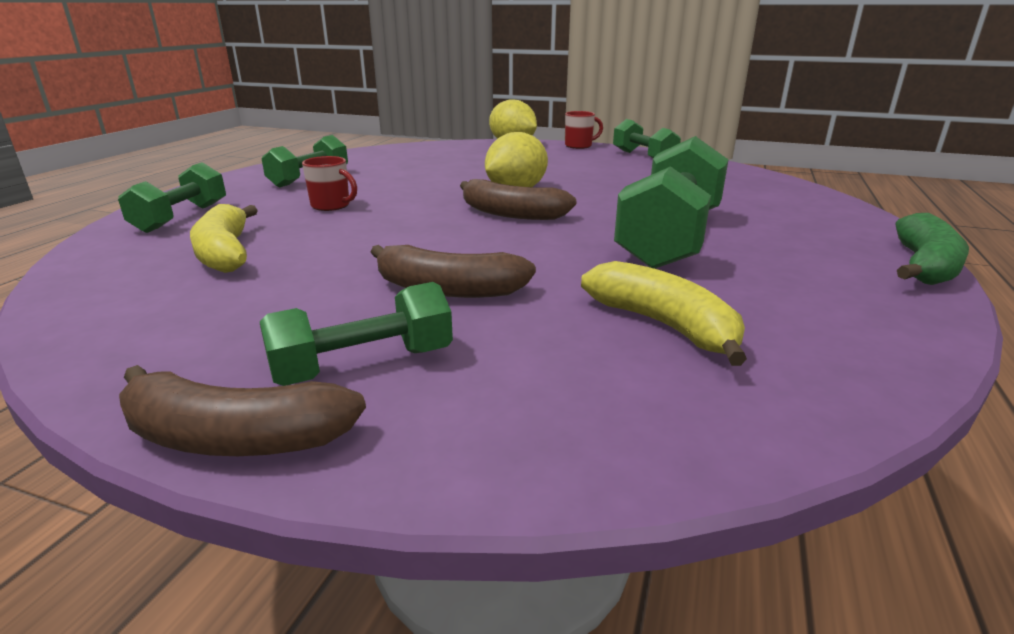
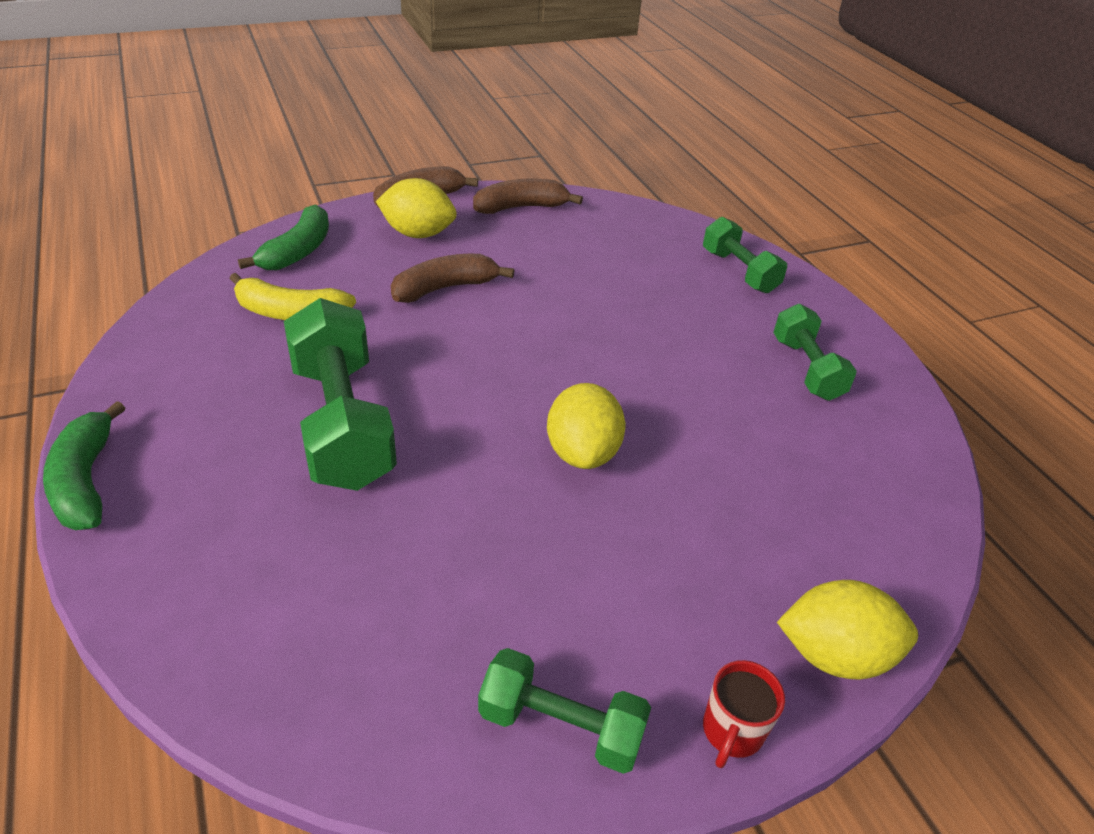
camera: 135 degrees right, 15 degrees up
(225, 253) = (626, 258): yellow banana -> none
(331, 206) = (682, 334): red mug -> none
(363, 365) = (418, 234): green dumbbell -> yellow lemon
(511, 214) = (522, 397): brown banana -> brown banana (521, 207)
(586, 413) = (298, 251): none -> green banana

